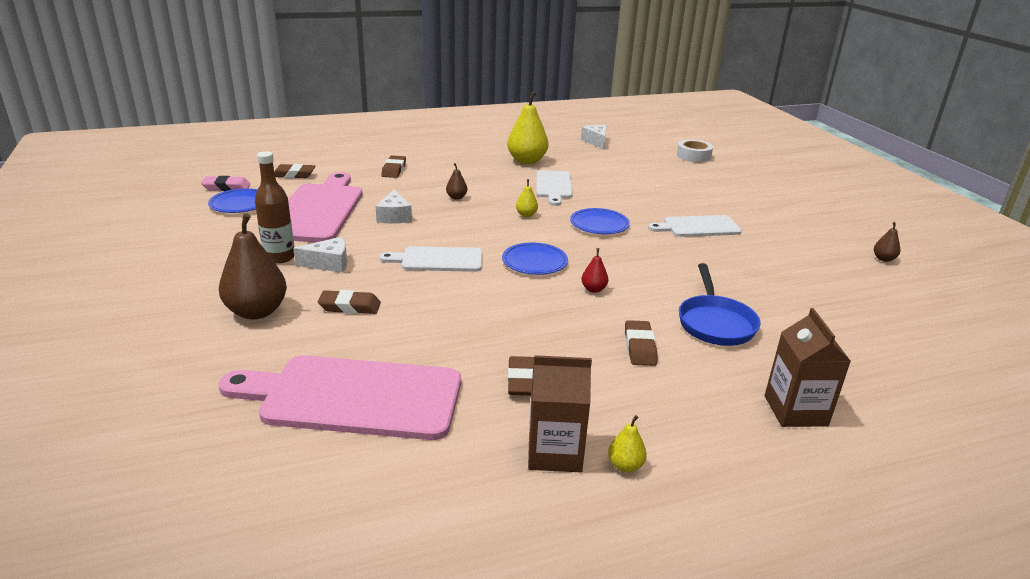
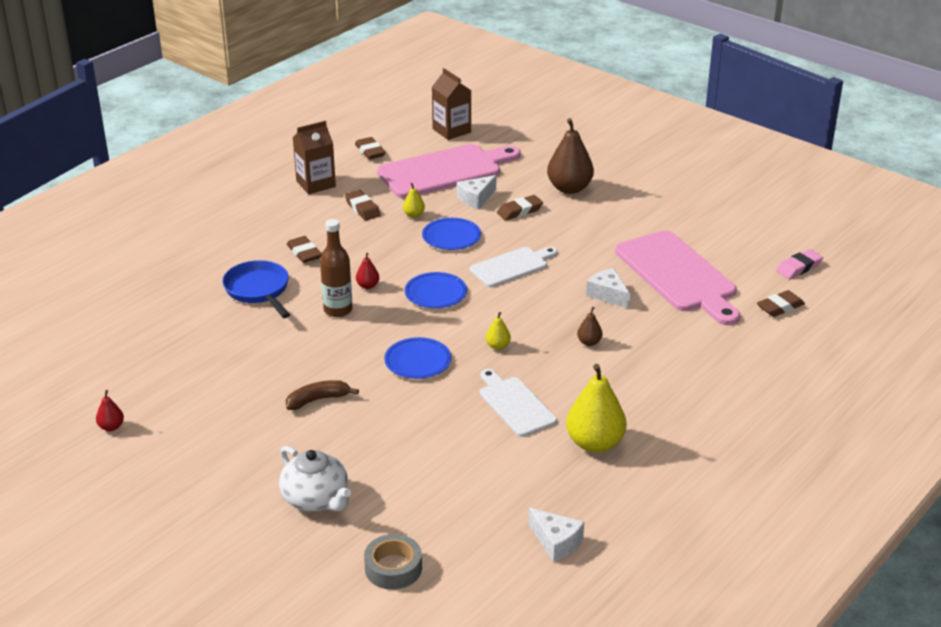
camera: 150 degrees right, 5 degrees up
(240, 204) = (749, 255): blue plate -> blue plate (451, 237)
(279, 257) = (625, 225): brown bottle -> brown bottle (338, 310)
(329, 264) = (583, 233): white cheese -> white cheese (476, 198)
(394, 170) = (706, 357): brown eraser -> brown eraser (370, 151)
(625, 465) = (276, 190): yellow pear -> yellow pear (414, 215)
(693, 156) = (393, 568): white tape -> grey tape
(698, 227) = (318, 400): white cutting board -> brown banana
(725, 186) = (316, 499): none -> white teapot
(795, 411) = (188, 247): brown carton -> brown carton (451, 130)
(883, 259) = (111, 427): brown pear -> red pear

